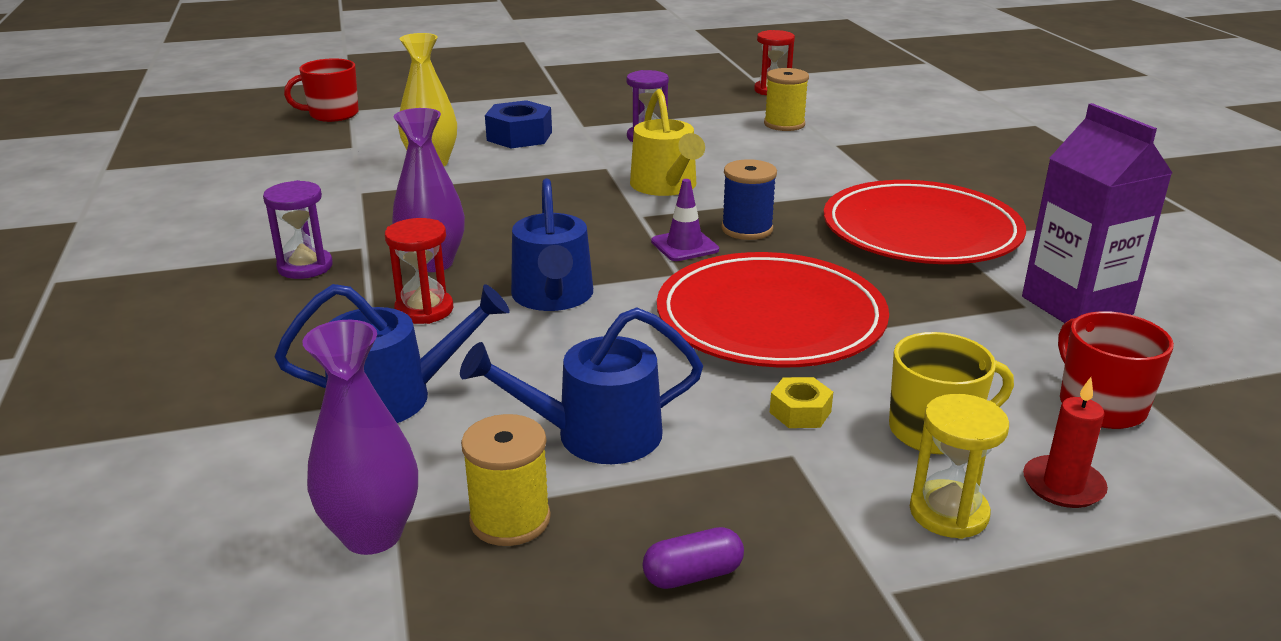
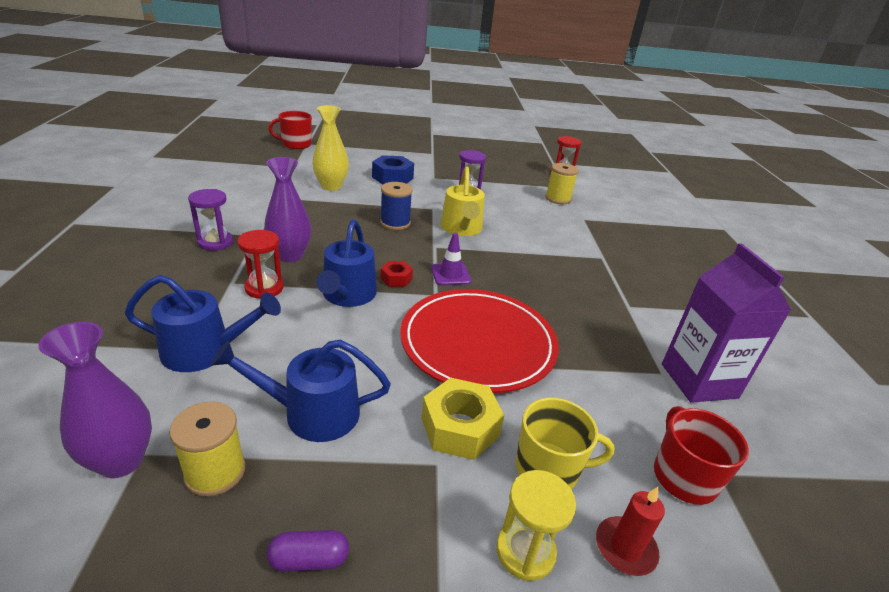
camera: 10 degrees right, 5 degrees up
(610, 264) = (396, 278): none -> red nut
(747, 229) = (496, 270): blue spool -> blue spool (395, 223)
(800, 412) = (460, 427): yellow nut -> yellow nut, size x1.80
(921, 231) = (612, 295): red plate -> none

